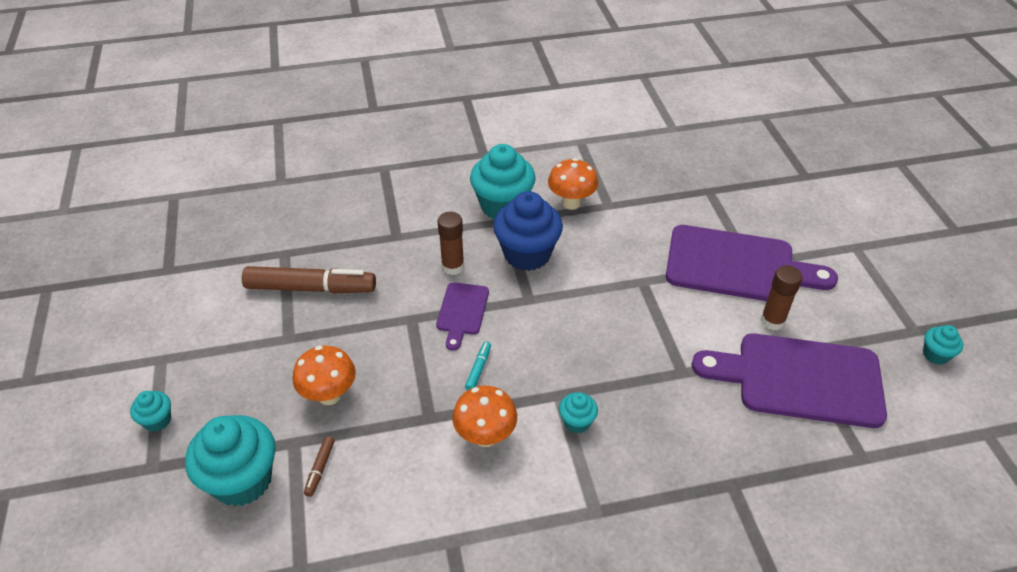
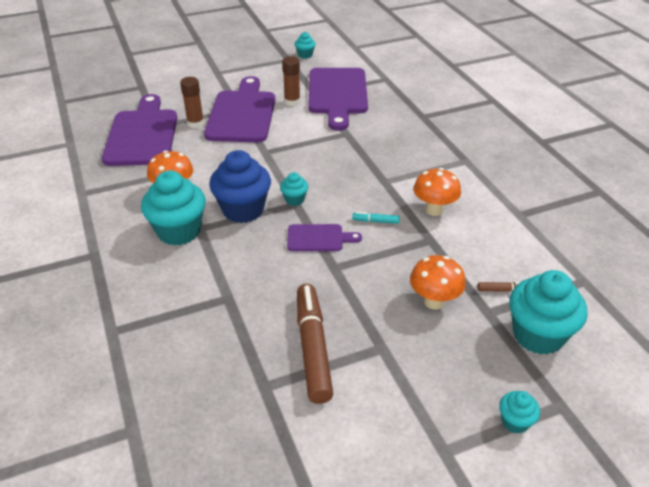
camera: 100 degrees left, 5 degrees down
(453, 267) = (265, 251): brown glue stick -> brown glue stick (195, 124)
(577, 422) = (404, 172): turquoise cupcake -> turquoise cupcake (294, 200)
(688, 179) = (142, 134): none -> purple cutting board

